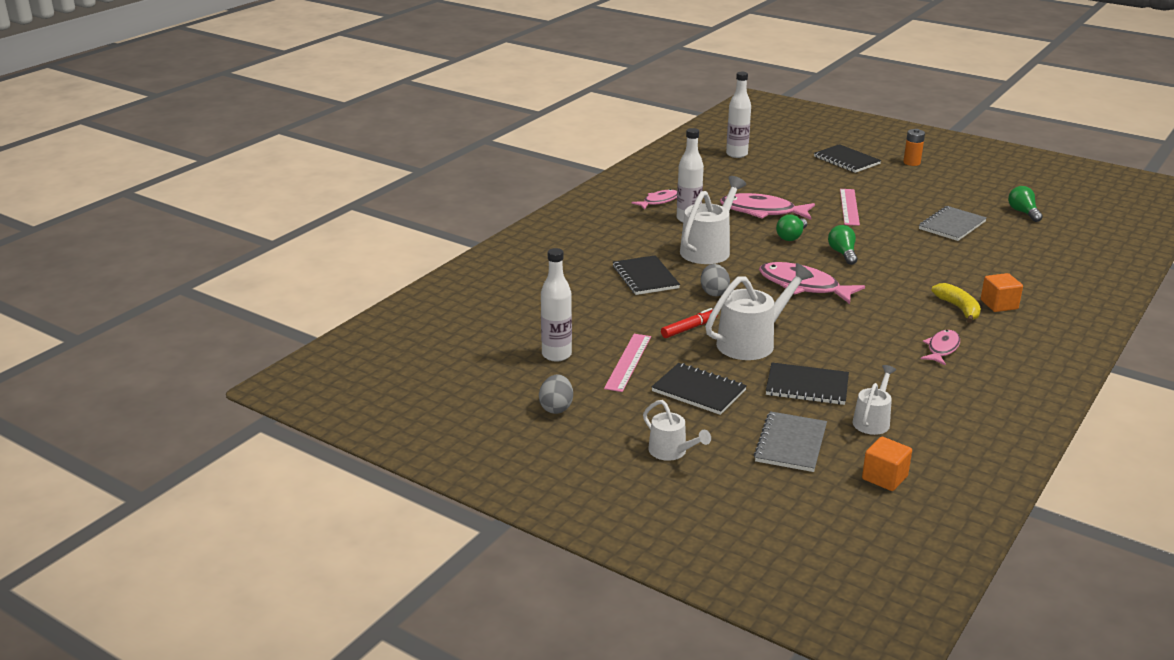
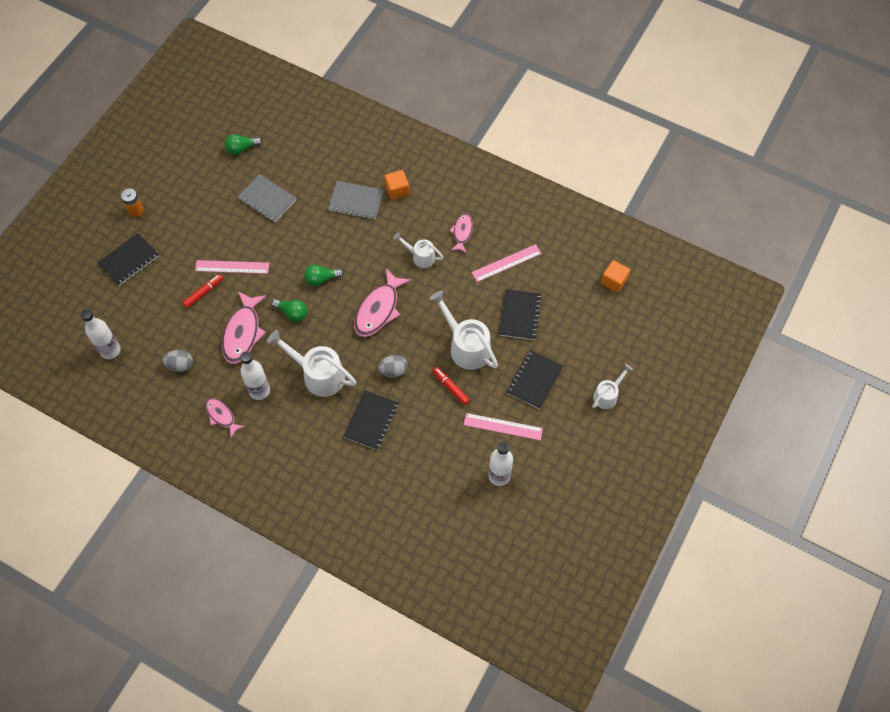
camera: 95 degrees left, 35 degrees up
(556, 408) = (568, 469): grey egg -> grey egg (180, 365)
(645, 277) = (371, 421): black notebook -> black notebook turned 45 degrees counterclockwise
(791, 444) = (587, 328): grey notebook -> grey notebook (356, 201)
(812, 193) = (203, 293): none -> red marker
(872, 420) = (554, 281): white watering can -> white watering can (420, 256)
(897, 381) = (506, 263): none -> pink ruler
(942, 348) = (462, 232): pink fish -> pink fish turned 75 degrees clockwise
(958, 308) = (405, 215): yellow banana -> none

